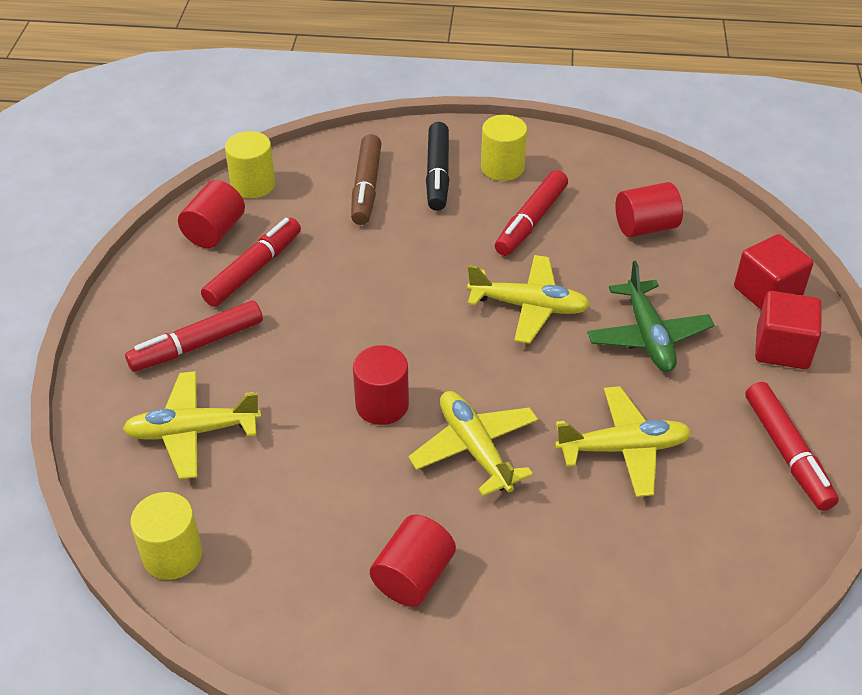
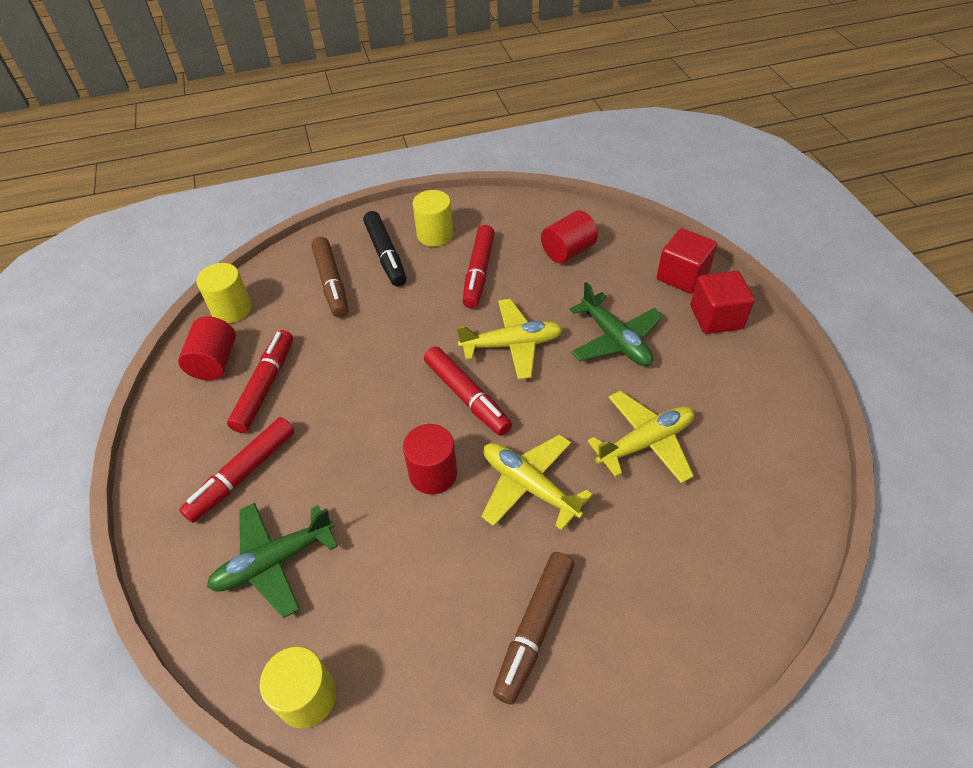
camera: 20 degrees left, 5 degrees up
(192, 432) = (274, 562): yellow plane -> green plane
(413, 576) = (535, 628): red cylinder -> brown marker
(787, 452) = (765, 401): red marker -> red marker (466, 396)

